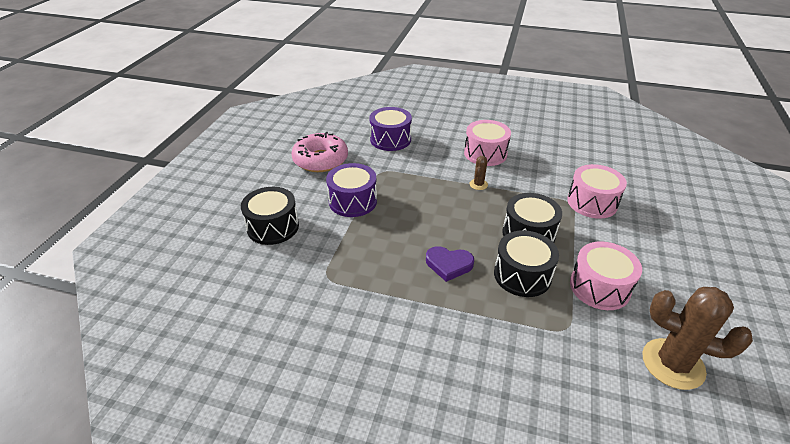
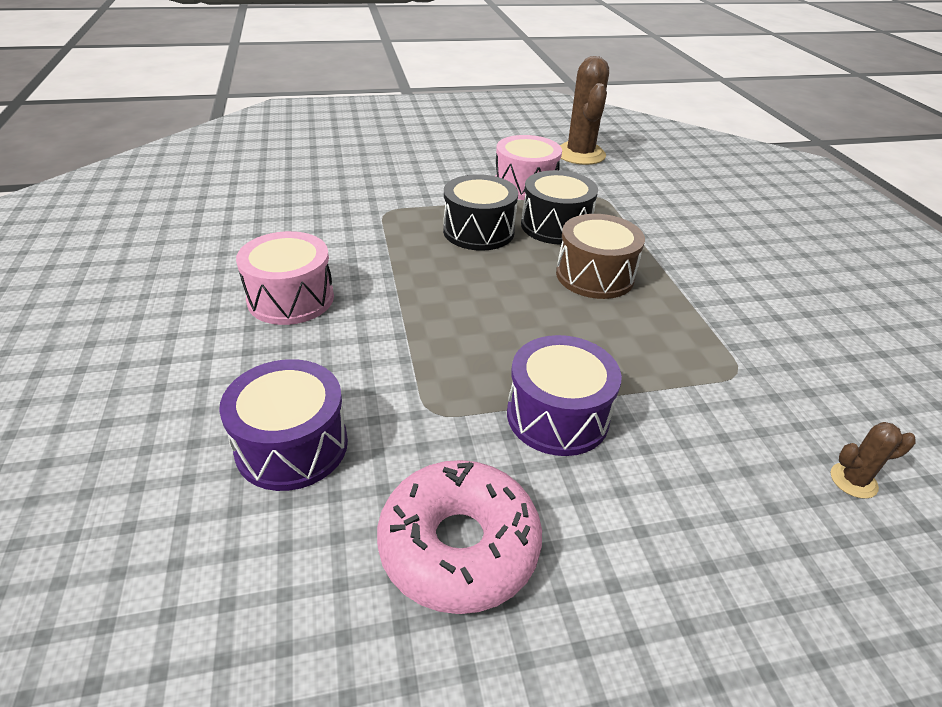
camera: 120 degrees left, 0 degrees up
(273, 227) = (731, 500): black drum -> none
(449, 265) = (595, 275): purple heart -> brown drum
(478, 184) = (395, 287): brown cactus -> brown cactus (853, 480)
(592, 202) = (374, 198): pink drum -> none

